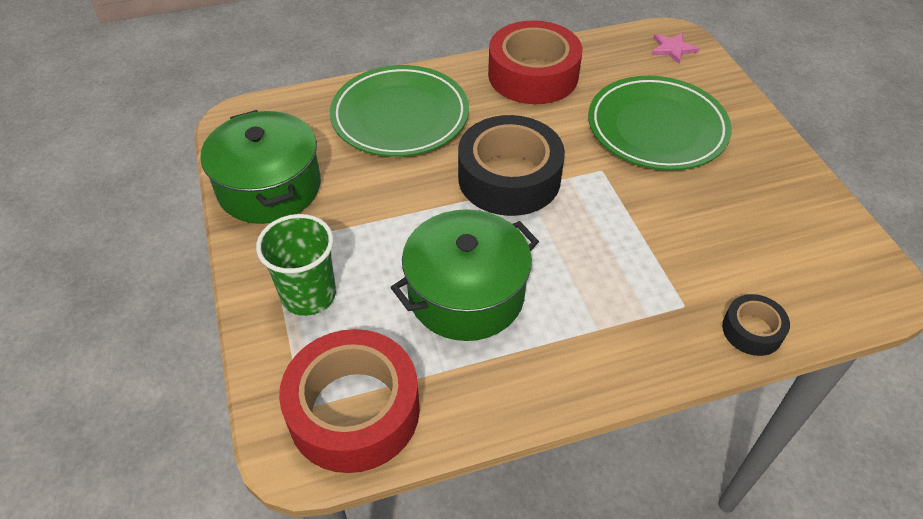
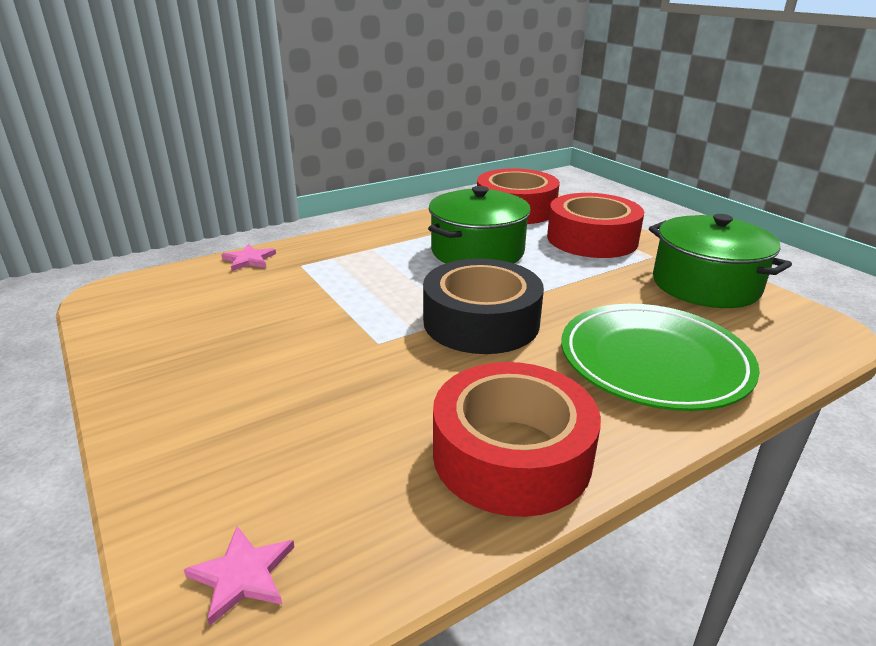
camera: 165 degrees right, 20 degrees down
(308, 295) = (592, 239): green cup -> red tape
(657, 128) = (304, 400): green plate -> none
(752, 330) = (249, 260): black tape -> pink star

